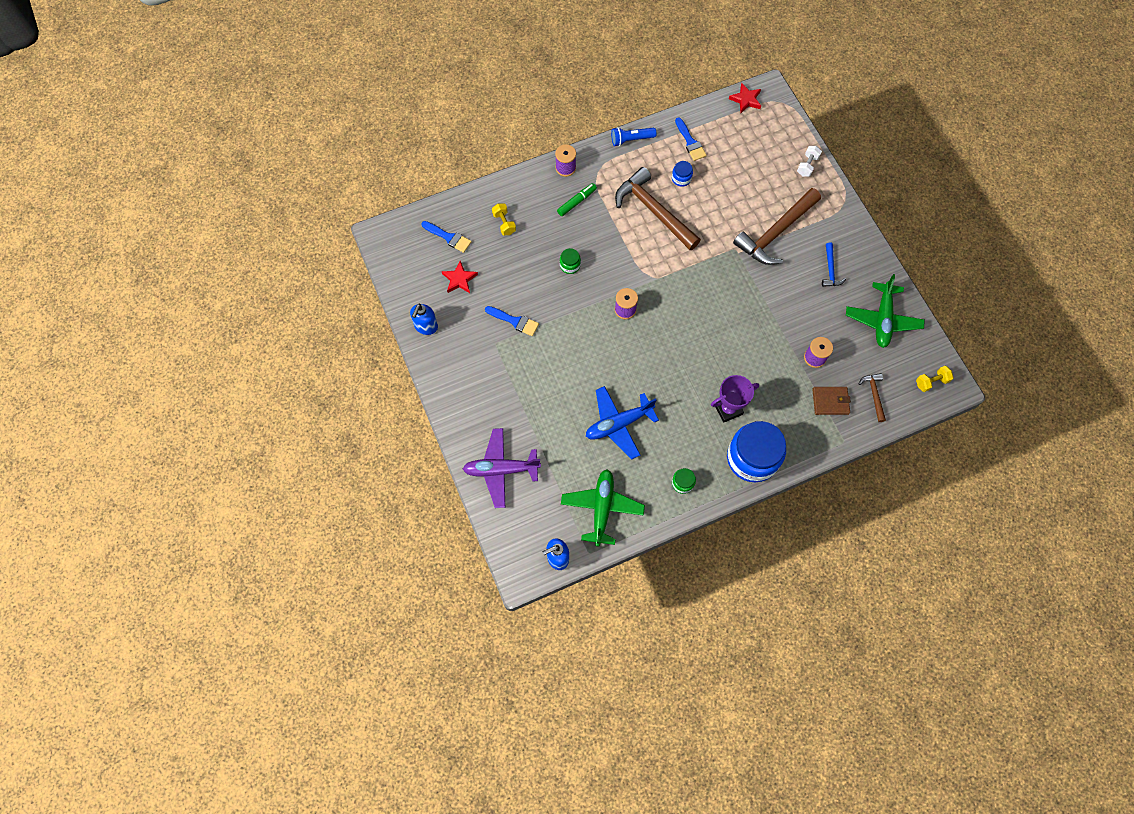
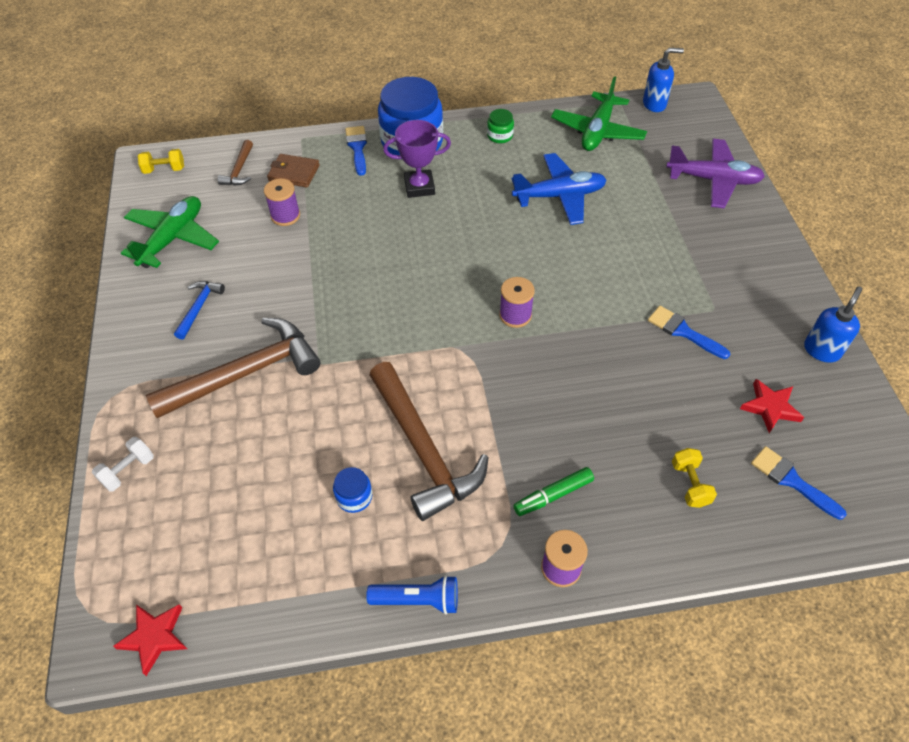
camera: 165 degrees left, 15 degrees down
(570, 265) = (585, 392): green jar -> none
(690, 142) = (307, 566): blue brush -> blue brush (357, 148)

